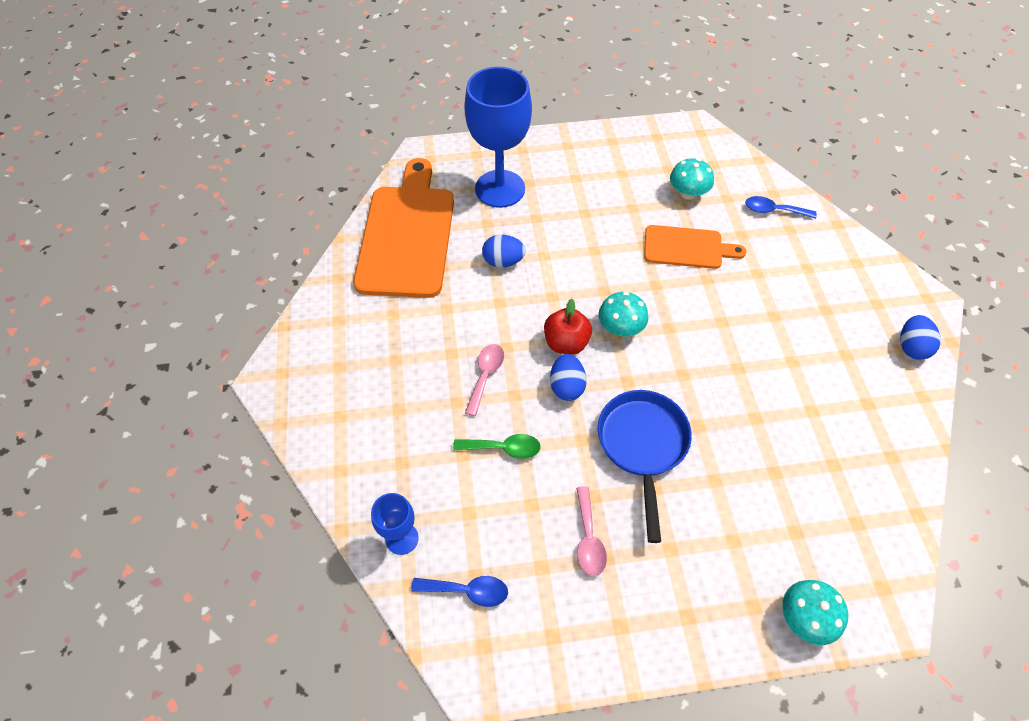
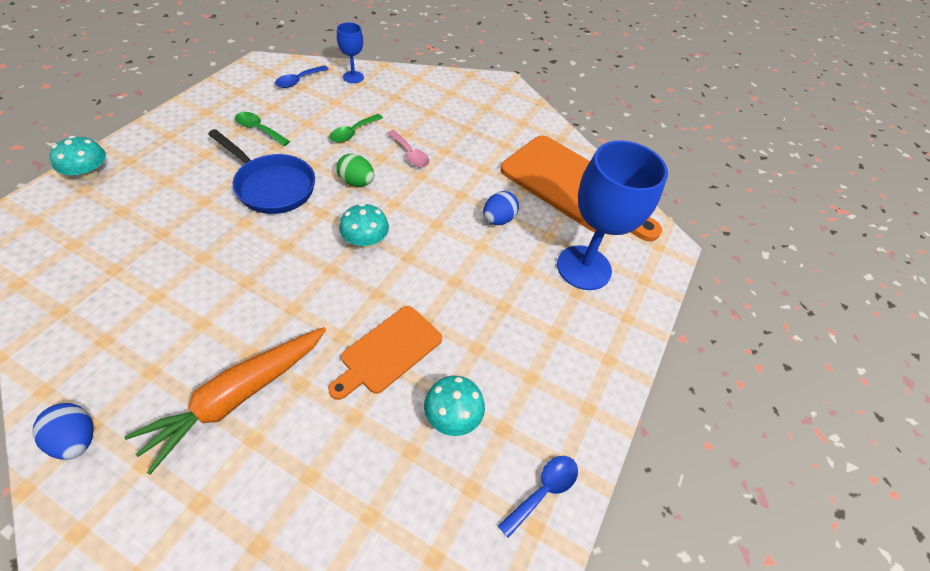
camera: 120 degrees right, 5 degrees down
(566, 343) = (388, 204): red apple -> none
(566, 386) = (356, 182): blue egg -> green egg
(588, 539) = (258, 129): pink spoon -> green spoon
(773, 210) = (348, 485): blue spoon -> blue spoon (543, 490)
(800, 296) = (238, 396): none -> orange carrot

